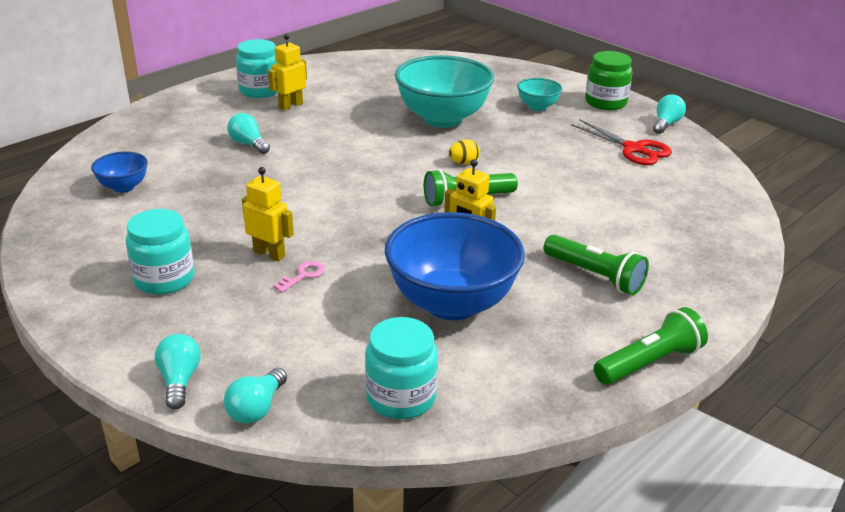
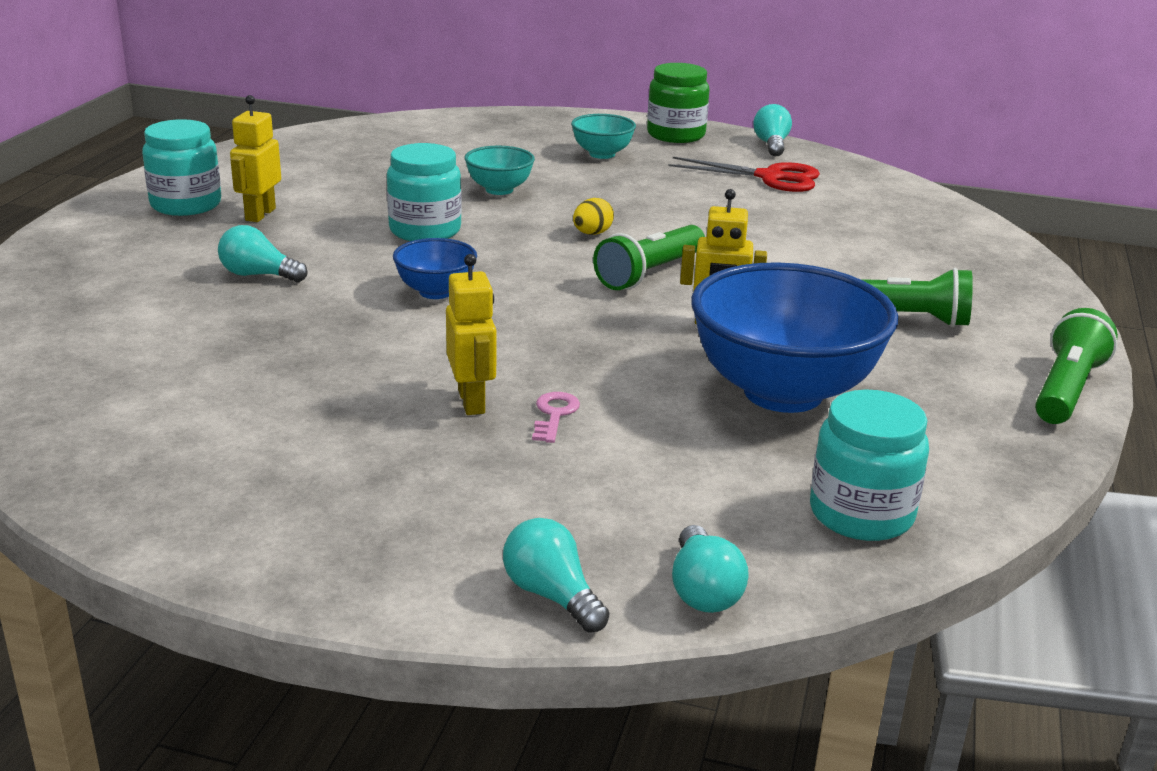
camera: 30 degrees left, 5 degrees down
(124, 187) = (123, 375): blue bowl -> blue bowl (435, 292)
(164, 279) = (355, 476): turquoise jar -> turquoise jar (425, 230)
(269, 254) = (472, 402): yellow robot -> yellow robot turned 75 degrees clockwise
(442, 119) = (499, 190): turquoise bowl -> turquoise bowl, size x0.48

